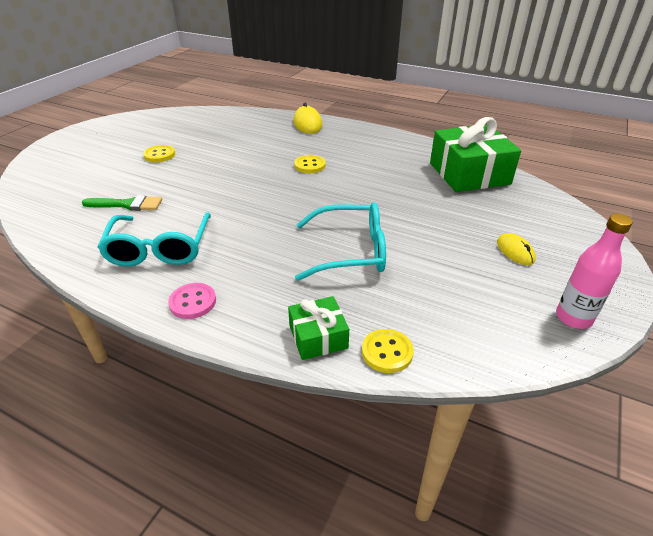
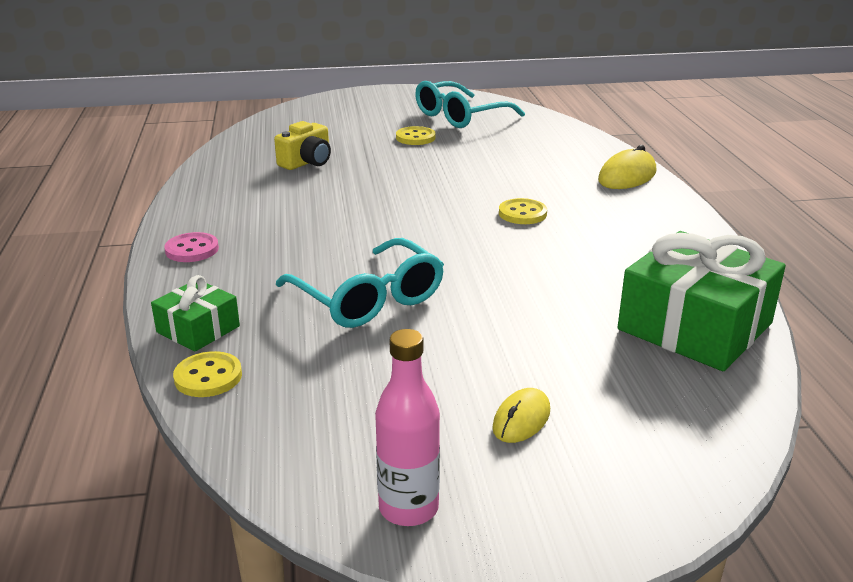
camera: 55 degrees right, 10 degrees down
(127, 204) = (307, 162): green brush -> yellow camera
(159, 249) = (255, 204): turquoise glasses -> turquoise glasses (460, 116)

